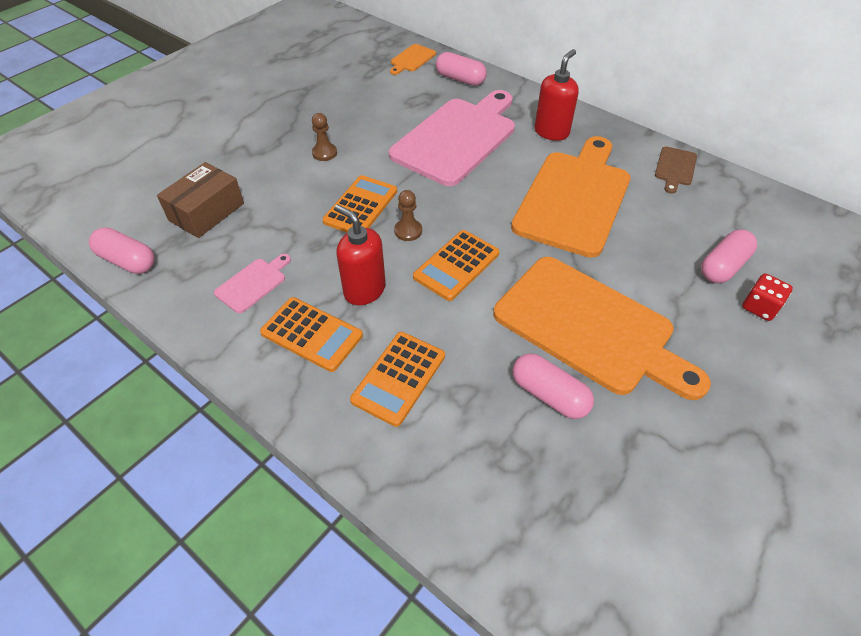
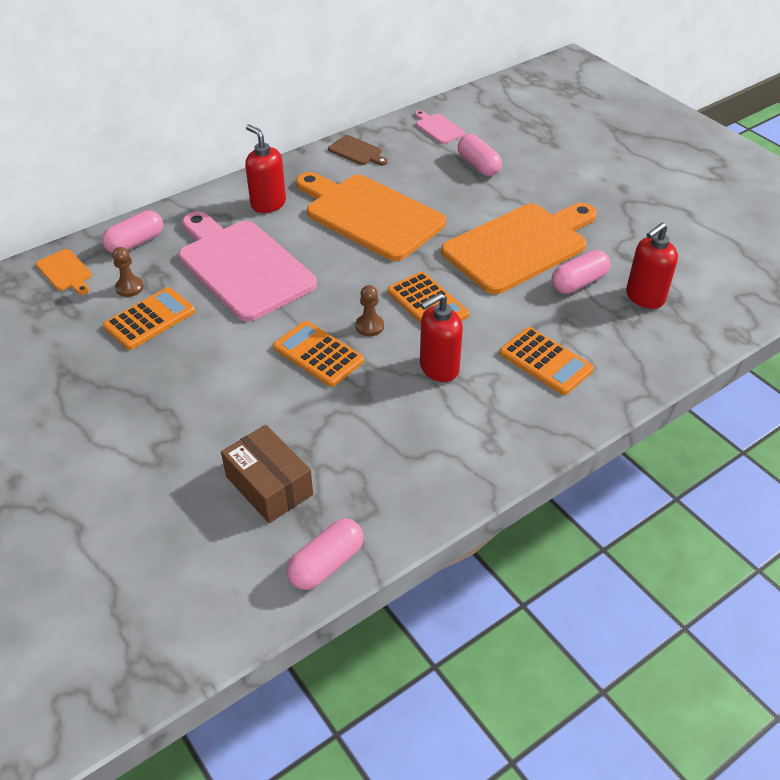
camera: 75 degrees left, 5 degrees down
(253, 283) = (402, 450): pink cutting board -> pink cutting board (438, 128)
(311, 334) = (483, 411): orange calculator -> orange calculator (150, 319)
(324, 153) = (211, 371): brown pawn -> brown pawn (129, 287)
(553, 473) = (644, 297): none -> red soap dispenser
(759, 307) = (522, 163): red dice -> none

